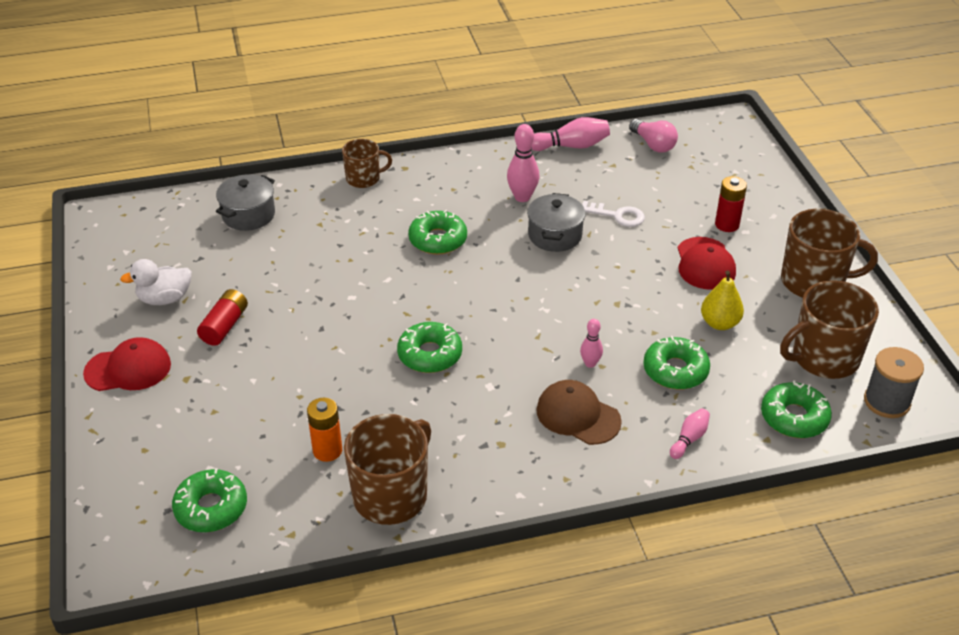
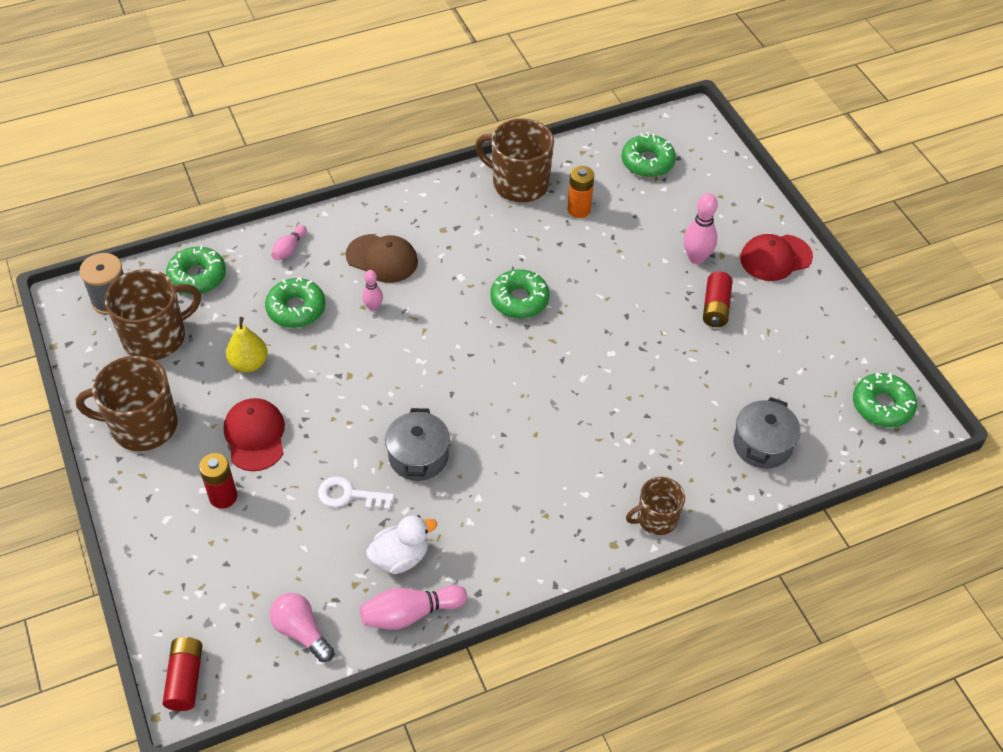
camera: 170 degrees right, 10 degrees up
(165, 299) = (787, 329): white duck -> white duck (400, 557)
(391, 495) = (519, 183): brown mug -> brown mug turned 90 degrees clockwise
(438, 240) = (545, 434): green donut -> green donut (882, 406)
(522, 197) = (462, 511): pink bowling pin -> pink bowling pin (696, 258)
(735, 130) = (185, 679): none -> red battery

